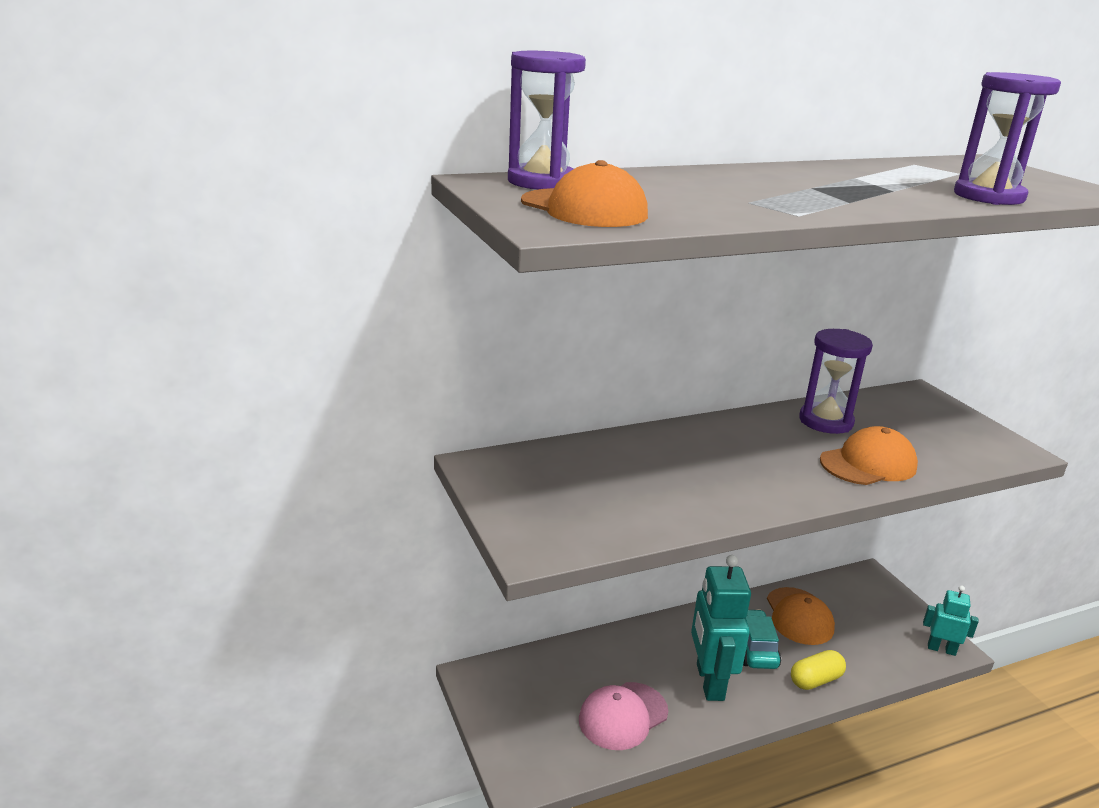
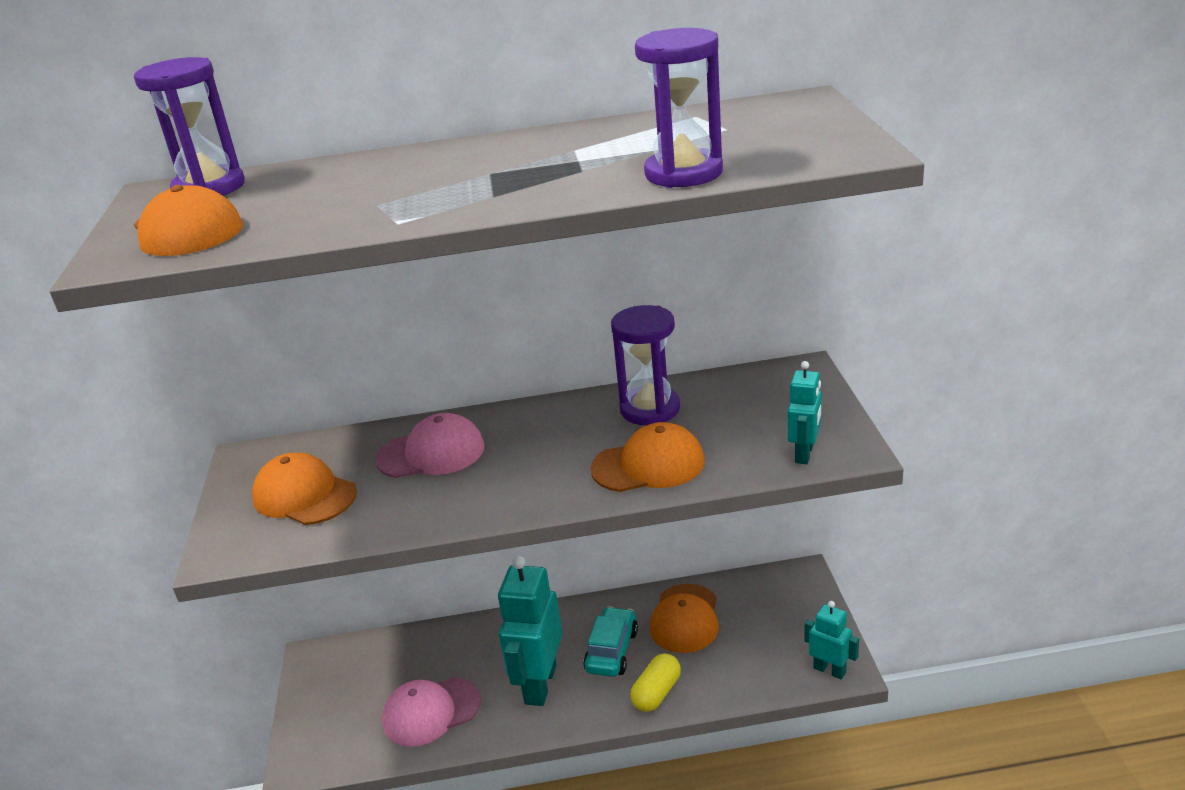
camera: 20 degrees right, 5 degrees up
(572, 496) = (304, 495): none -> orange cap
(664, 458) = (431, 453): none -> pink cap
(815, 680) = (656, 693): yellow capsule -> yellow capsule turned 45 degrees counterclockwise
(985, 453) = (804, 454): none -> turquoise robot

